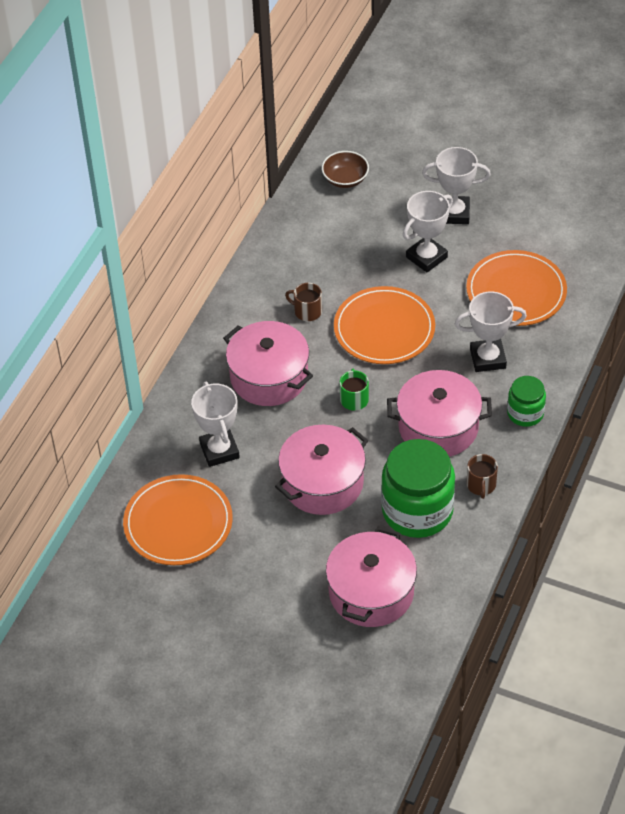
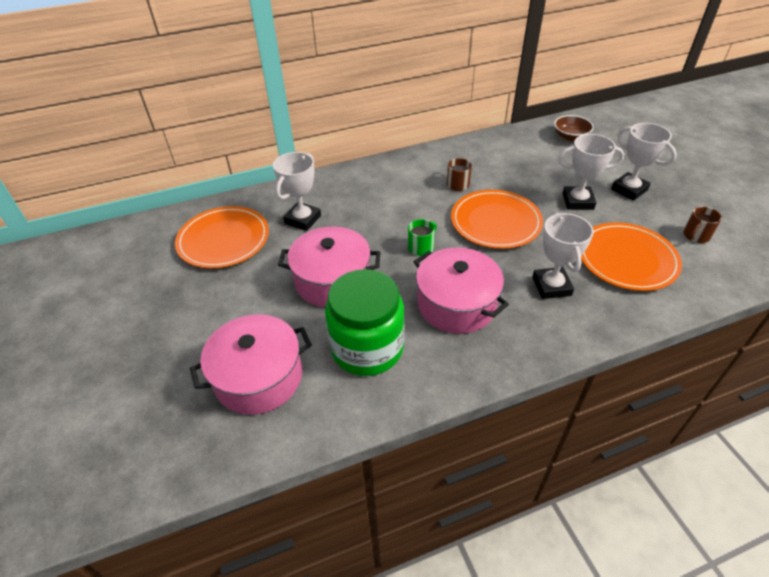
camera: 45 degrees right, 5 degrees down
(269, 377) = (386, 202): pink pot -> none
(481, 485) = (438, 368): brown mug -> brown mug (696, 235)
(487, 358) = (551, 286): white trophy -> white trophy turned 45 degrees clockwise
(525, 413) = (538, 344): green jar -> none

